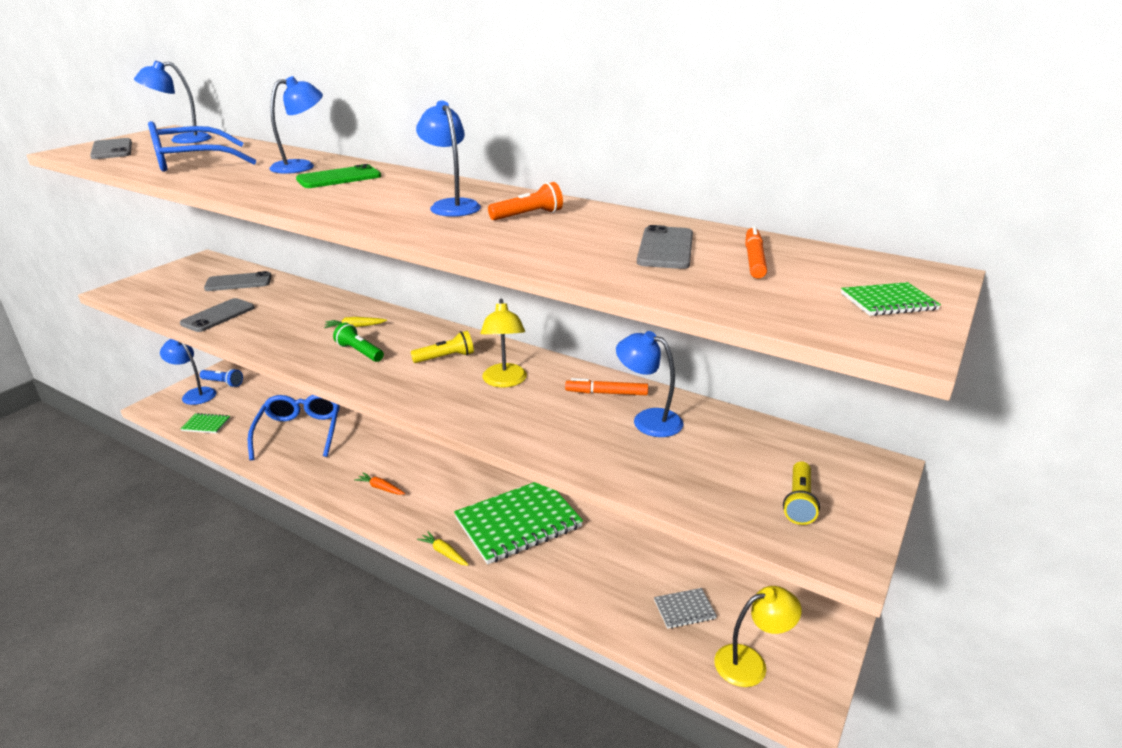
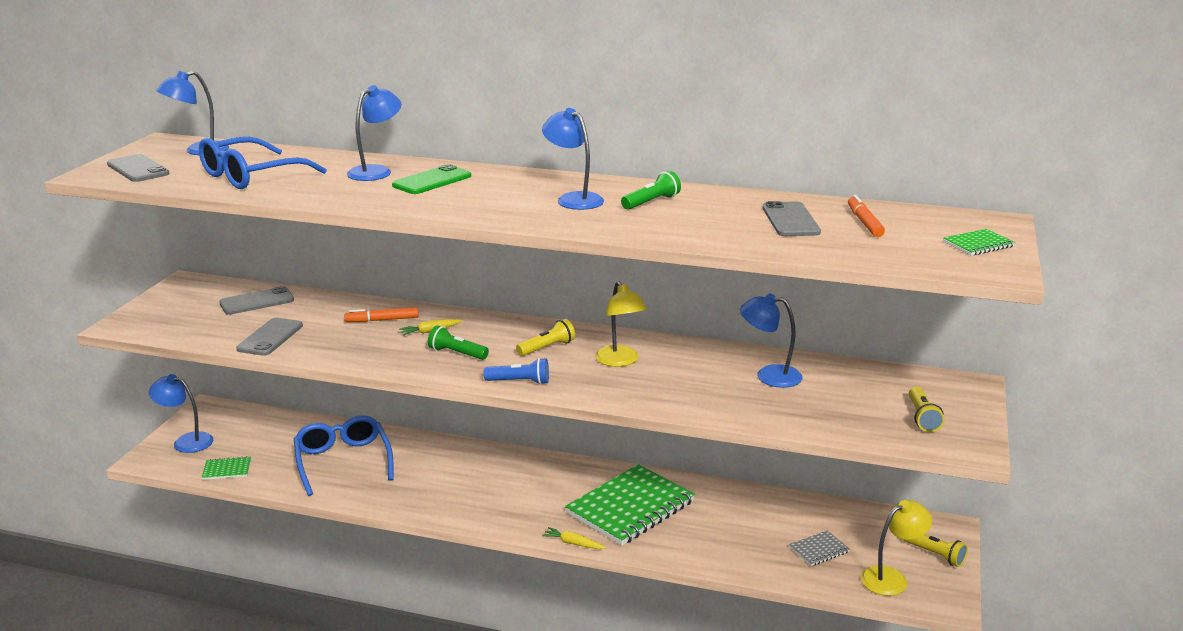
camera: 15 degrees left, 5 degrees down
(223, 383) = (211, 425): blue flashlight -> blue flashlight (519, 382)
(380, 488) = (471, 499): orange carrot -> none
(528, 215) = (651, 202): orange flashlight -> green flashlight
(606, 393) = (719, 359): orange marker -> orange marker (382, 320)
(811, 642) = (935, 555): none -> yellow flashlight

